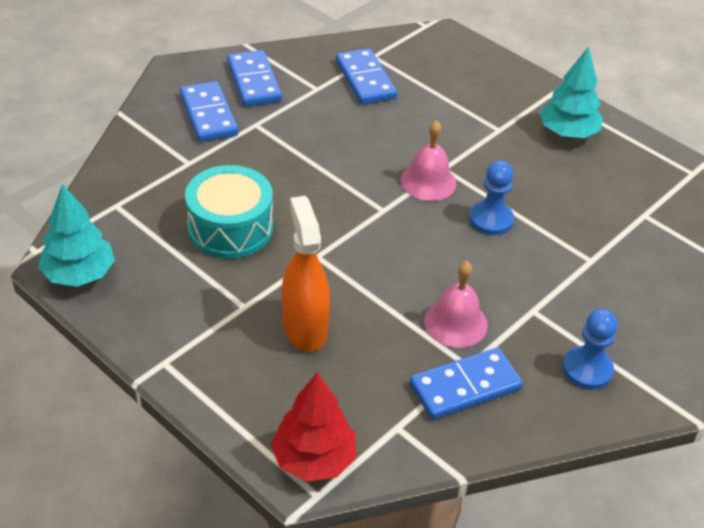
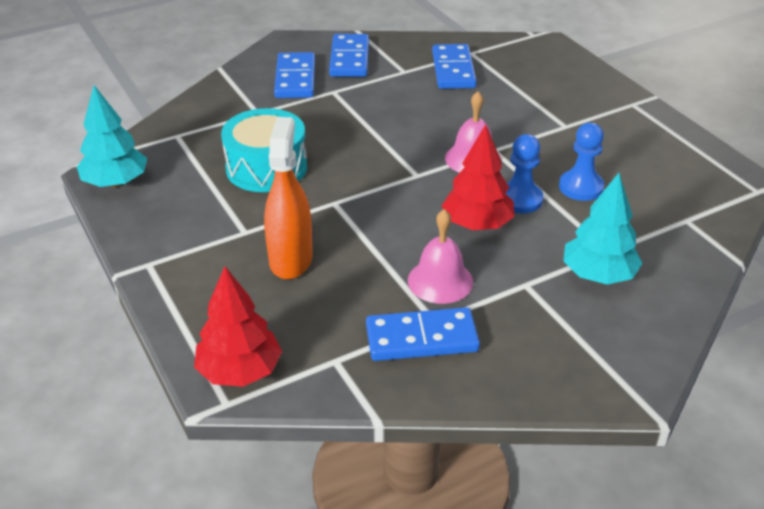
camera: 20 degrees right, 5 degrees down
(463, 255) = (477, 224): none -> red tree
(567, 133) = (635, 138): turquoise tree -> turquoise tree (598, 275)
(587, 369) = (558, 348): blue pawn -> blue pawn (581, 187)

